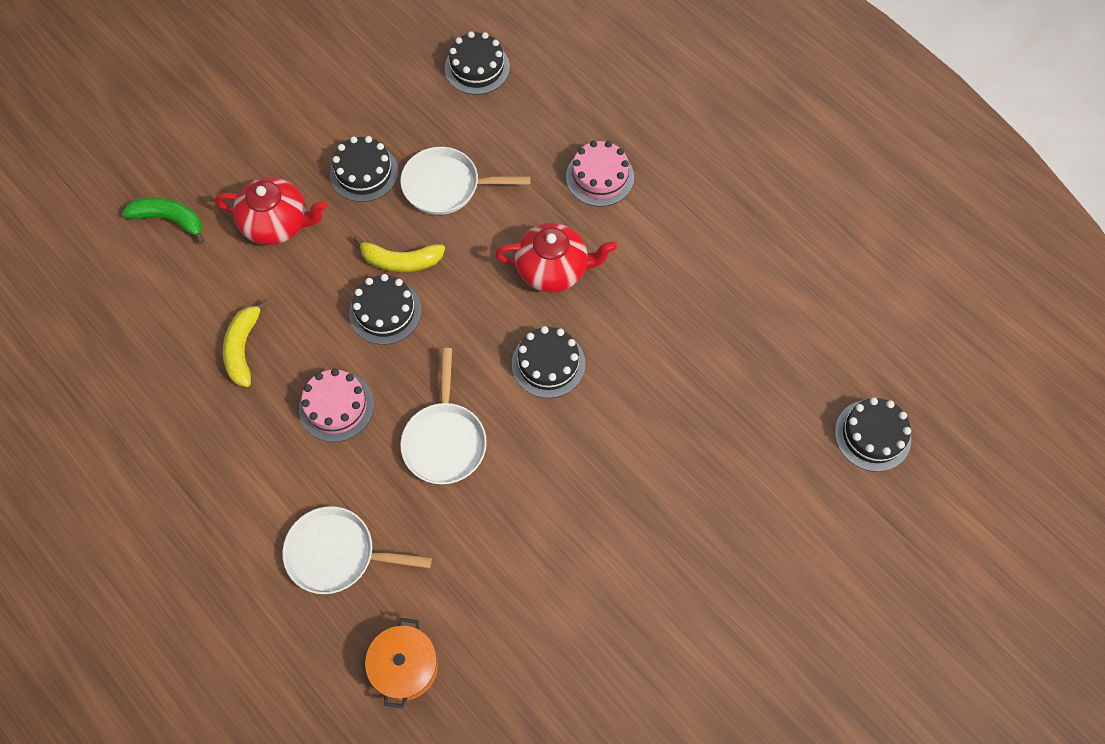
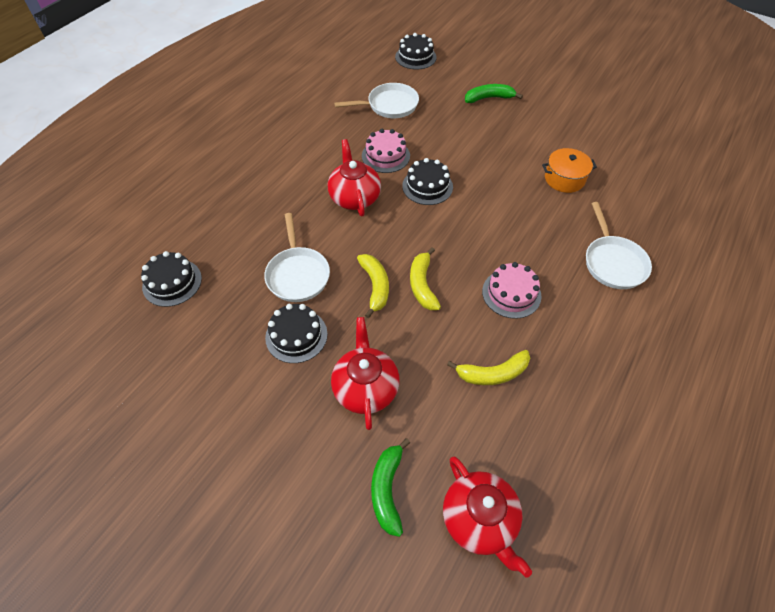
camera: 105 degrees left, 10 degrees down
(109, 286) = (479, 520): none -> red teapot
(385, 312) = (422, 284): black cake -> yellow banana
(405, 666) = (655, 210): orange pot -> orange pot (564, 179)
(445, 441) = (505, 226): white pan -> white pan (389, 105)
(600, 177) = (271, 188): pink cake -> pink cake (385, 156)
(729, 519) = (489, 98): none -> green banana

